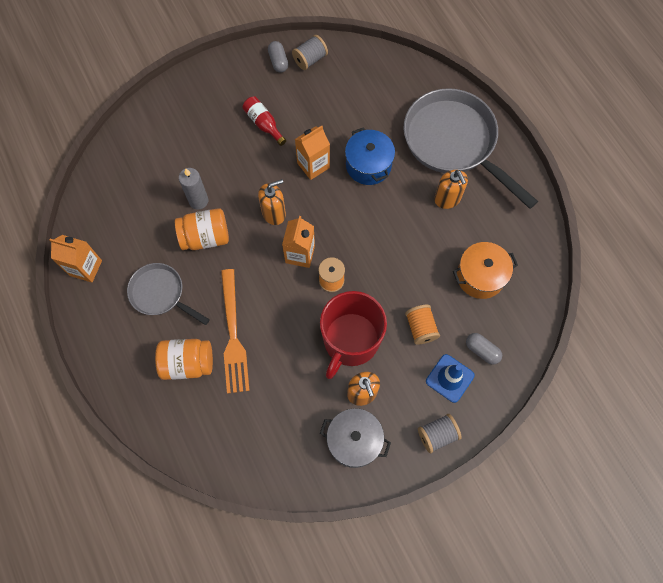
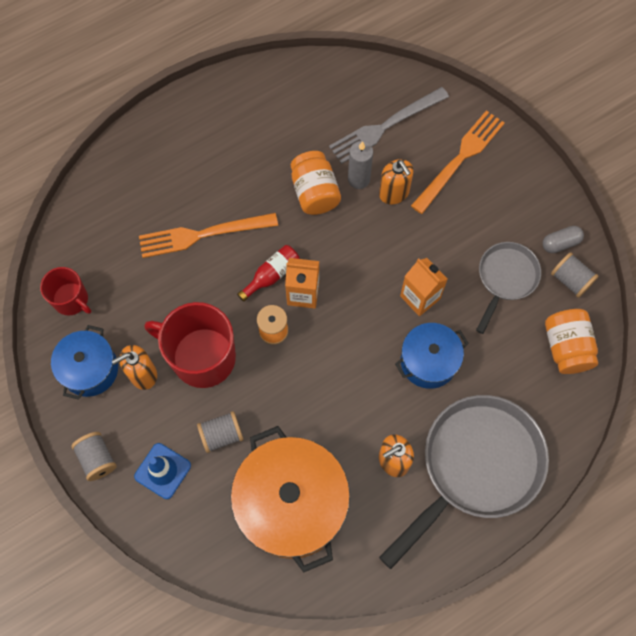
camera: 85 degrees right, 0 degrees up
(86, 268) = (269, 83): orange carton -> none
(150, 175) = (385, 126): none -> grey fork
(160, 294) = (245, 157): grey pan -> grey pan (505, 278)
(188, 363) = (170, 194): orange jar -> orange jar (566, 347)
(192, 121) = (460, 159): none -> orange fork
(263, 124) = (468, 236): red bottle -> red bottle (271, 275)
(274, 213) = (352, 260): orange soap dispenser -> orange soap dispenser (394, 193)
(284, 458) = (71, 300): none -> red mug
(354, 441) = (90, 369): grey pot -> blue pot
(420, 328) = (221, 435): orange spool -> grey spool
(480, 276) = (292, 504): orange pot -> orange pot, size x1.77
(482, 350) = (197, 508): grey capsule -> none

